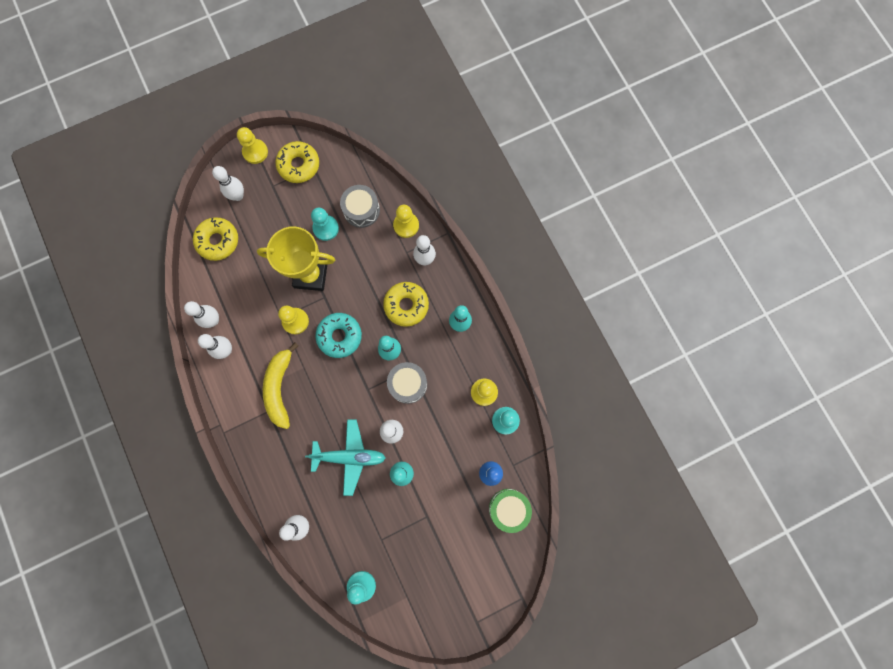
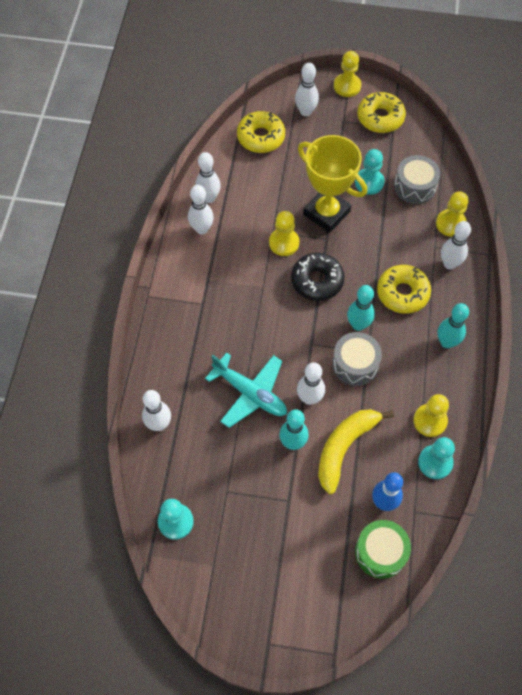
camera: 35 degrees right, 15 degrees down
(279, 388) = (227, 290): yellow banana -> yellow banana (344, 448)
(339, 336) = (317, 281): turquoise donut -> black donut

